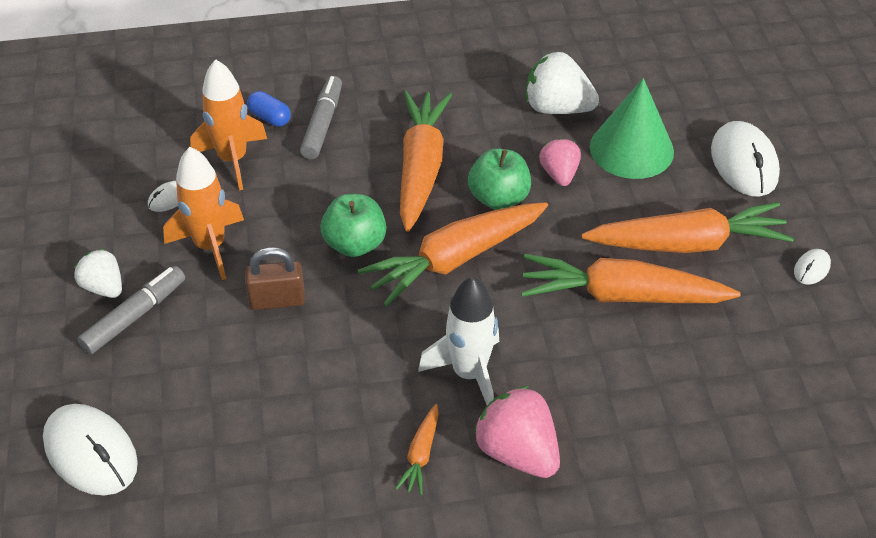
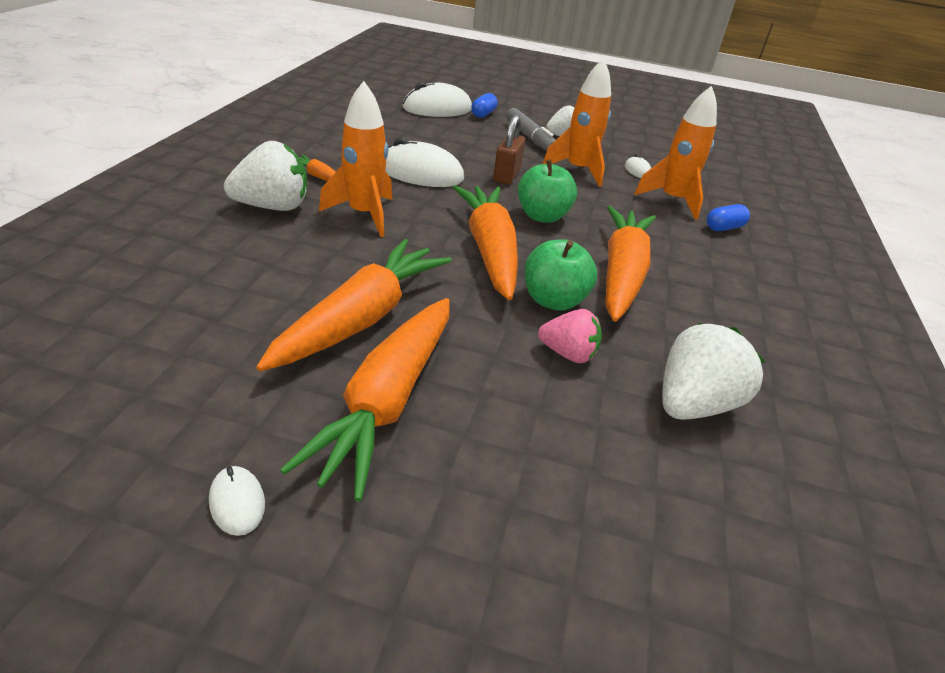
camera: 110 degrees right, 10 degrees down
(75, 393) = (483, 114): none -> blue capsule
(322, 124) = (707, 247): grey marker -> none
(421, 168) = (621, 274): orange carrot -> orange carrot turned 105 degrees counterclockwise
(469, 373) = (364, 215): white rocket -> orange rocket
(517, 452) = (273, 207): pink strawberry -> white strawberry
(631, 149) = (584, 436): green cone -> none
(744, 163) = (491, 553): white mouse -> white mouse (421, 173)

